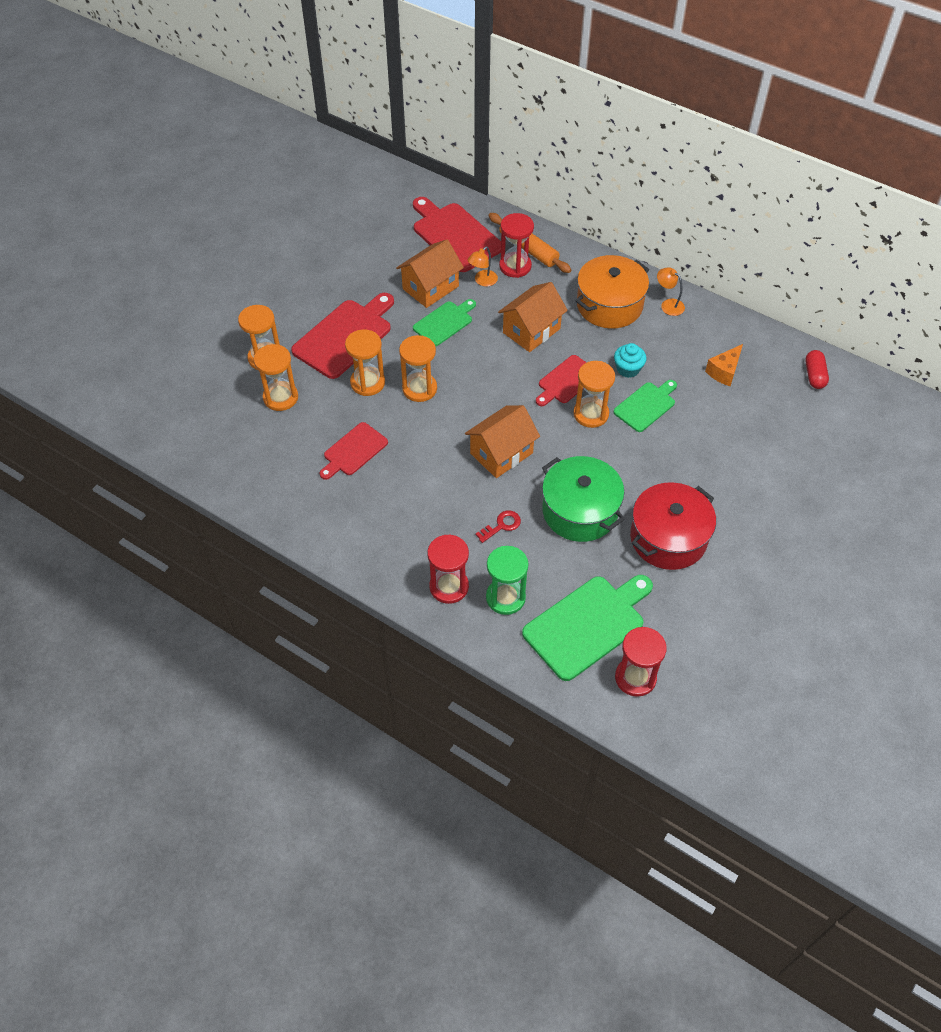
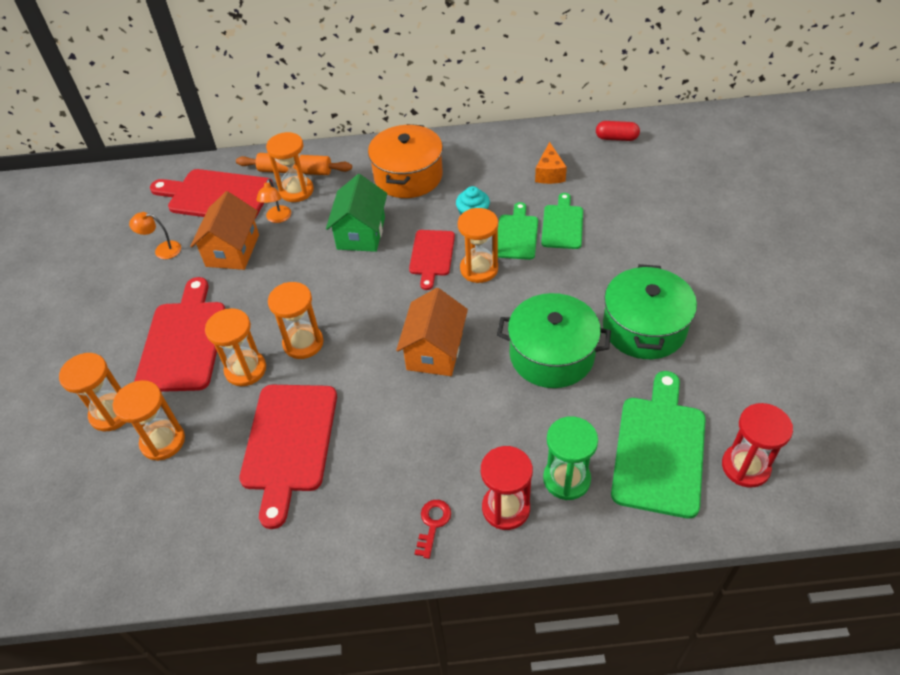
camera: 35 degrees left, 5 degrees down
(353, 451) = (289, 443): red cutting board -> red cutting board, size x1.68
(444, 322) = (274, 272): green cutting board -> green cutting board (562, 224)
(501, 525) = (497, 415): red key -> red key (433, 524)
(515, 266) = (296, 191): red hourglass -> orange hourglass
(531, 331) = (361, 233): orange house -> green house
(668, 304) = (455, 150): orange lamp -> orange lamp (162, 250)
(668, 538) = (644, 328): red pot -> green pot
(814, 375) = (616, 138): red capsule -> red capsule turned 45 degrees counterclockwise

